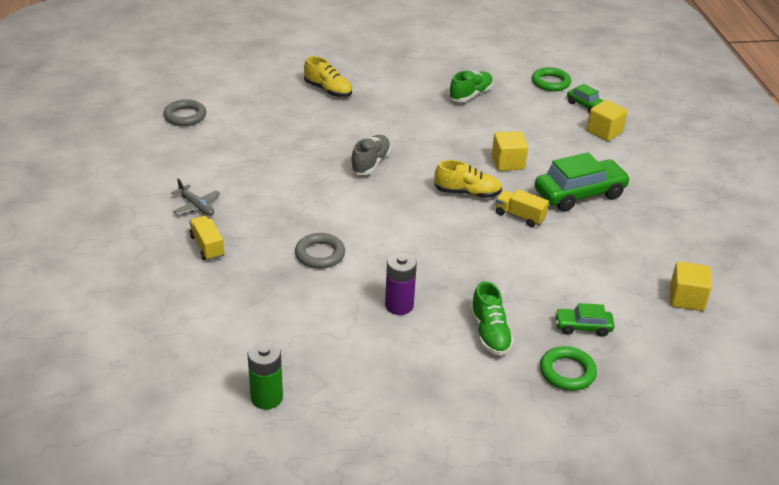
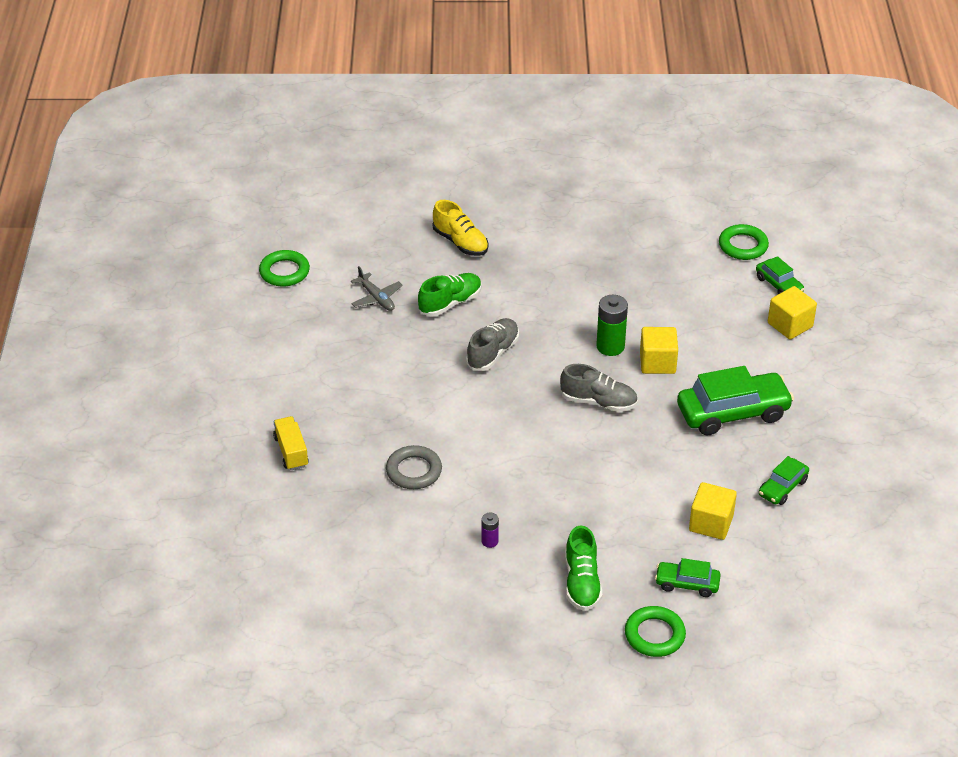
camera: 10 degrees right, 5 degrees up
(185, 116) = (284, 272): grey ring -> green ring
(196, 206) = (285, 398): grey plane -> grey plane (376, 298)
(266, 397) = (332, 635): green battery -> green battery (610, 346)
(399, 305) = (489, 541): purple battery -> purple battery, size x0.54
(467, 193) = (598, 402): yellow shoe -> grey shoe
(470, 95) = (636, 259): green shoe -> green shoe (450, 303)
(519, 216) = (653, 438): yellow truck -> none
(639, 246) = (782, 488): none -> green car
(686, 298) = (816, 559): yellow cube -> yellow cube (711, 523)

